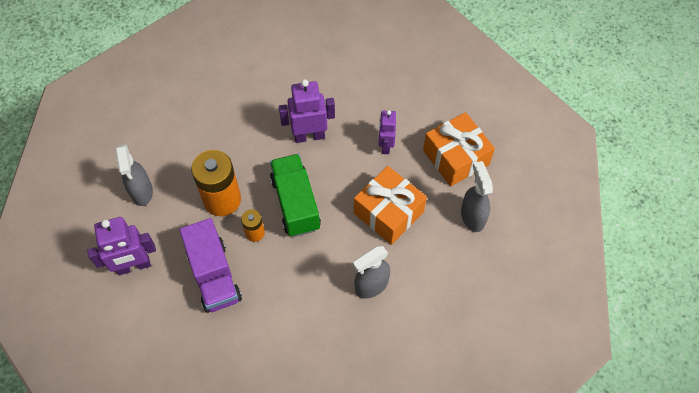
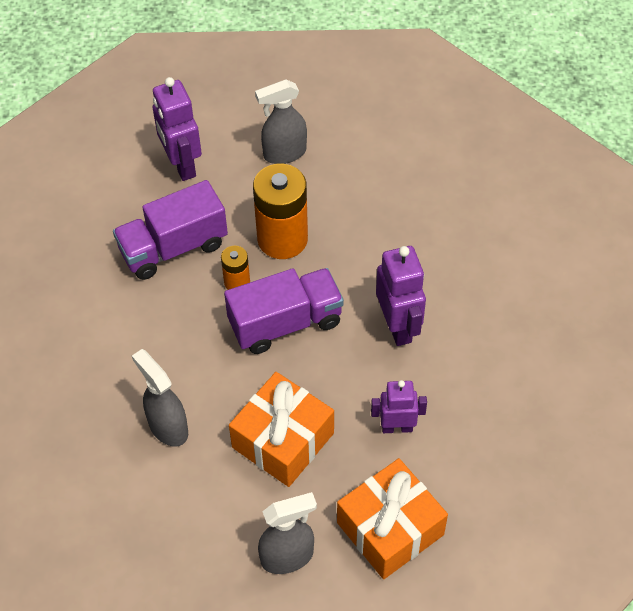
camera: 85 degrees right, 5 degrees down
(295, 203) = (285, 323): green truck -> purple truck

